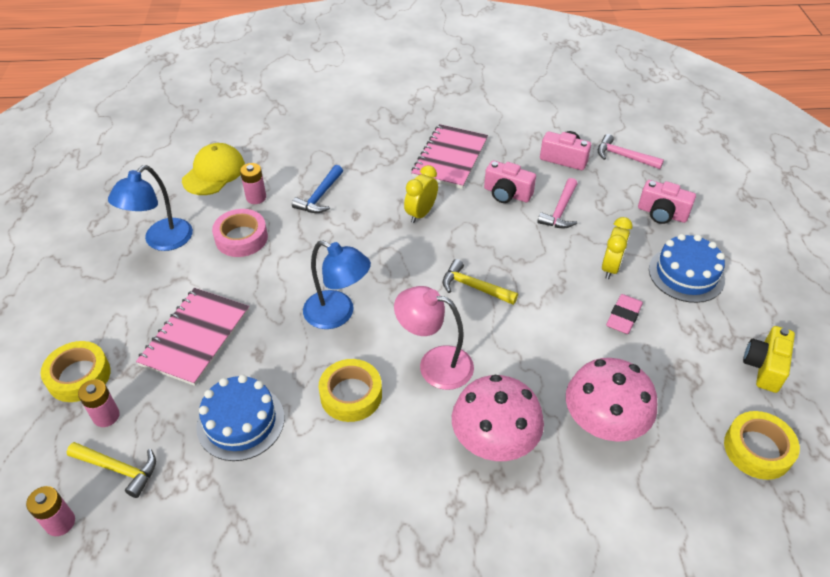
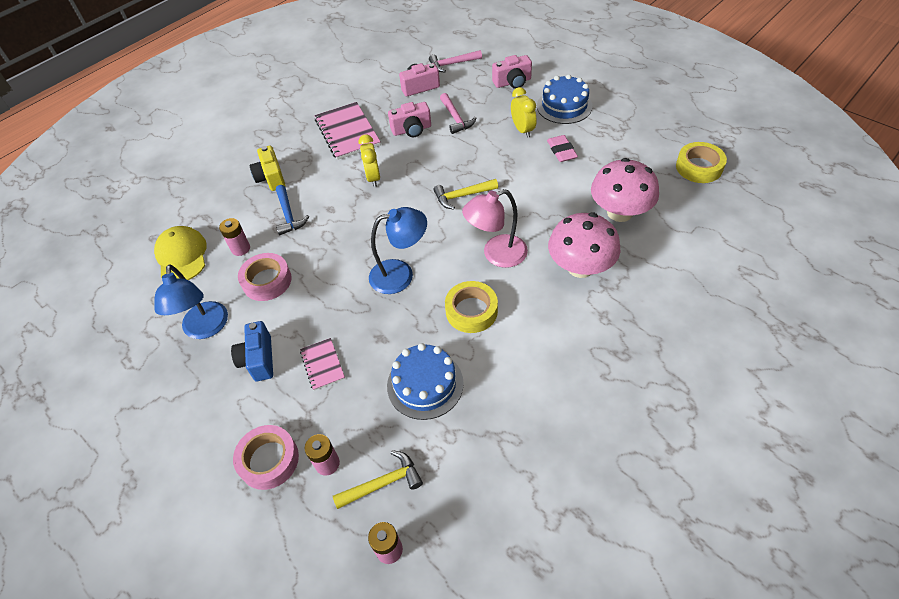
camera: 40 degrees left, 5 degrees up
(79, 376) = (269, 460): yellow tape -> pink tape
(163, 294) = (258, 359): none -> blue camera
(195, 337) = (322, 365): pink notebook -> pink notebook, size x0.53
(764, 367) = (655, 126): yellow camera -> yellow camera (271, 178)

